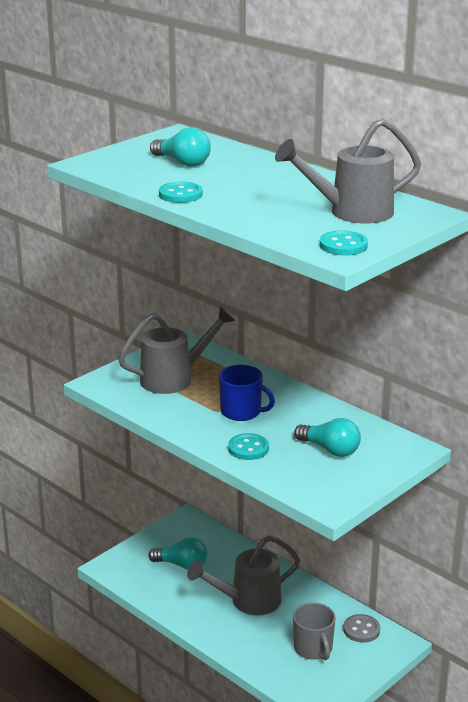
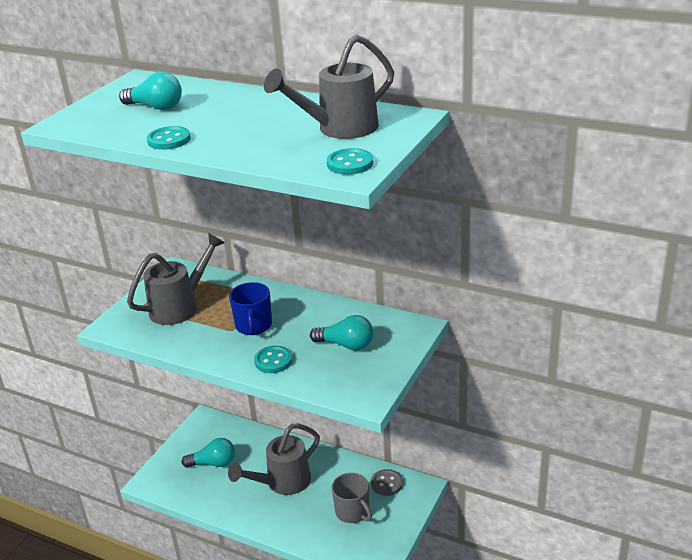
camera: 15 degrees left, 5 degrees up
(241, 412) = (253, 326): blue mug -> blue mug turned 75 degrees clockwise

